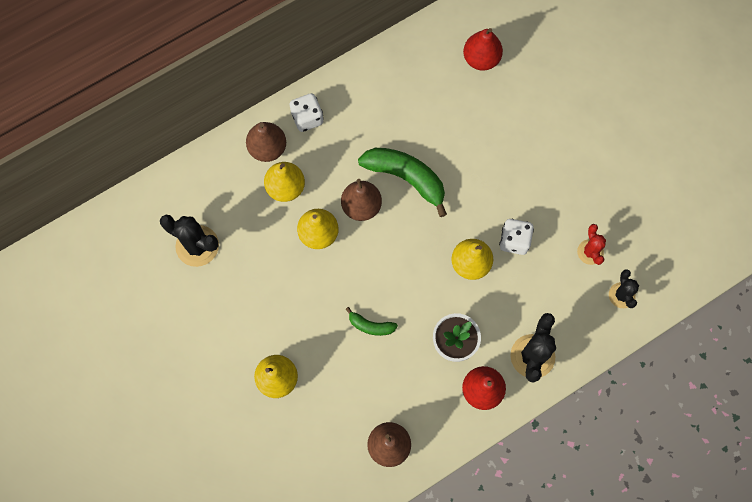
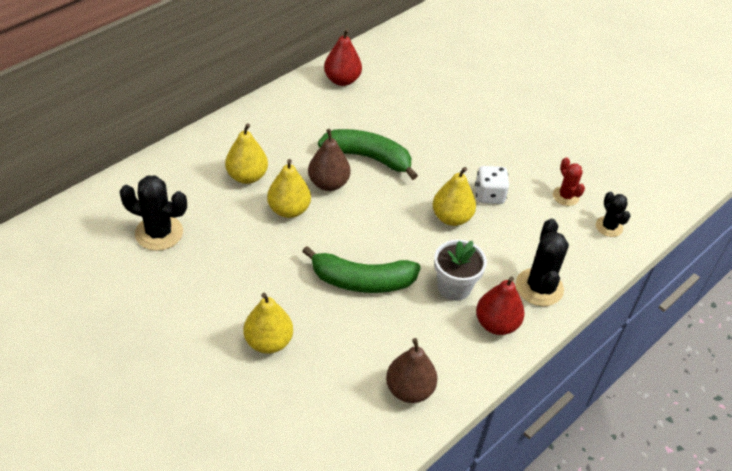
camera: 15 degrees left, 25 degrees down
(267, 148) = (223, 148): brown pear -> none
(307, 118) = (259, 122): white dice -> none
(370, 326) = (362, 281): green banana -> green banana, size x1.99
(481, 59) = (416, 68): red pear -> red pear (342, 80)

